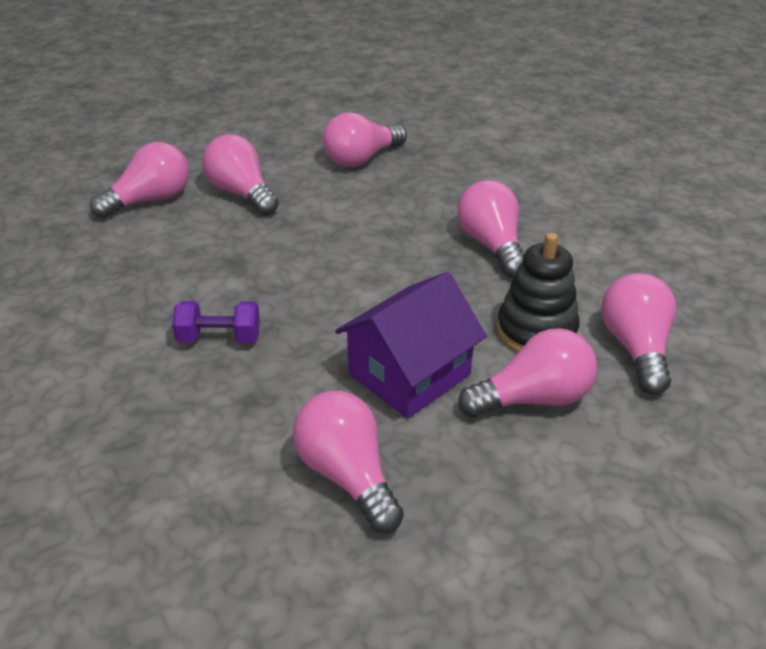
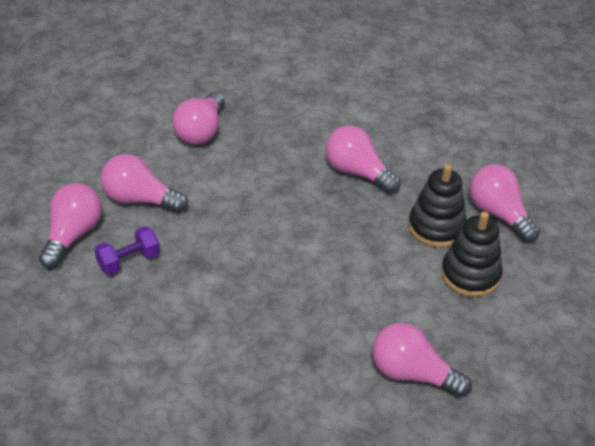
camera: 35 degrees left, 5 degrees up
(219, 338) = (247, 324): purple dumbbell -> purple dumbbell (128, 261)
(409, 374) = (389, 292): purple house -> none
(533, 398) = (470, 275): pink light bulb -> black stacking toy

